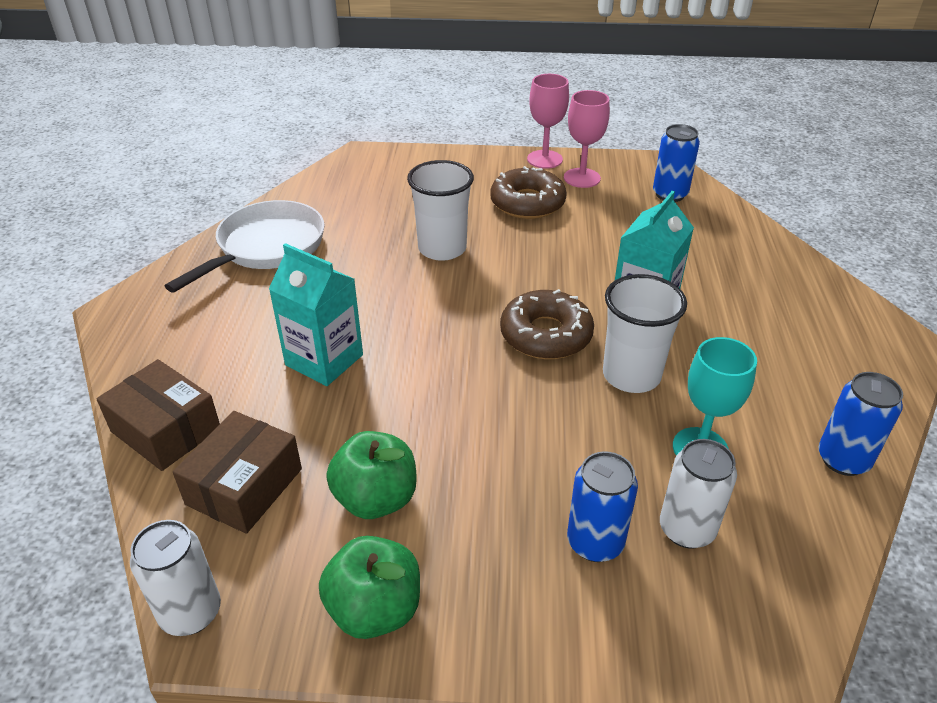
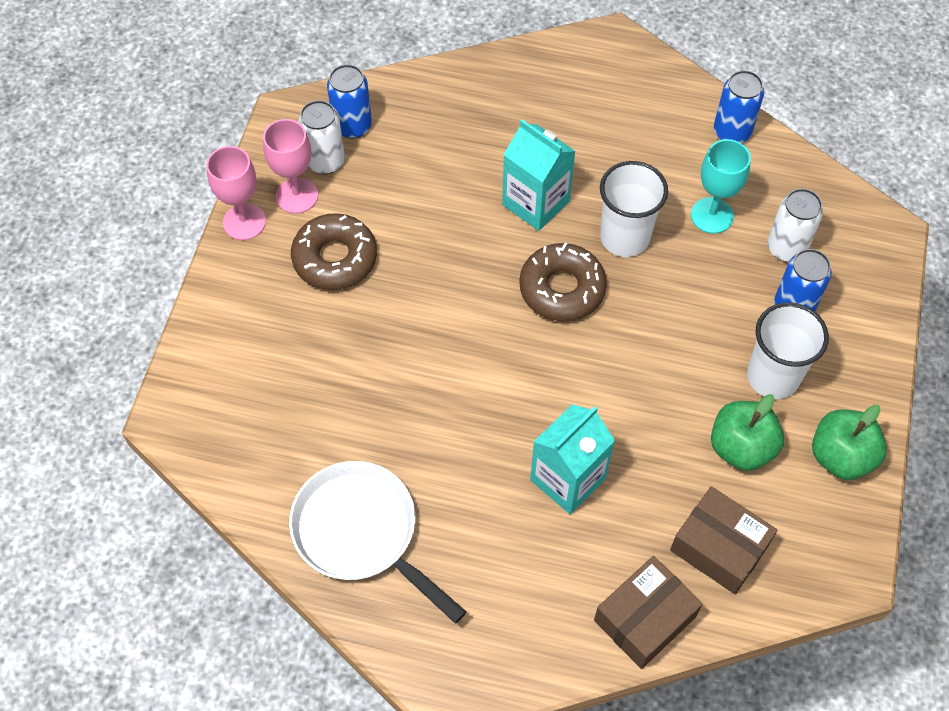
camera: 80 degrees left, 20 degrees up
(191, 612) = (837, 582): white can -> white can (325, 161)
(442, 248) = (404, 354): white cup -> white cup (773, 377)

